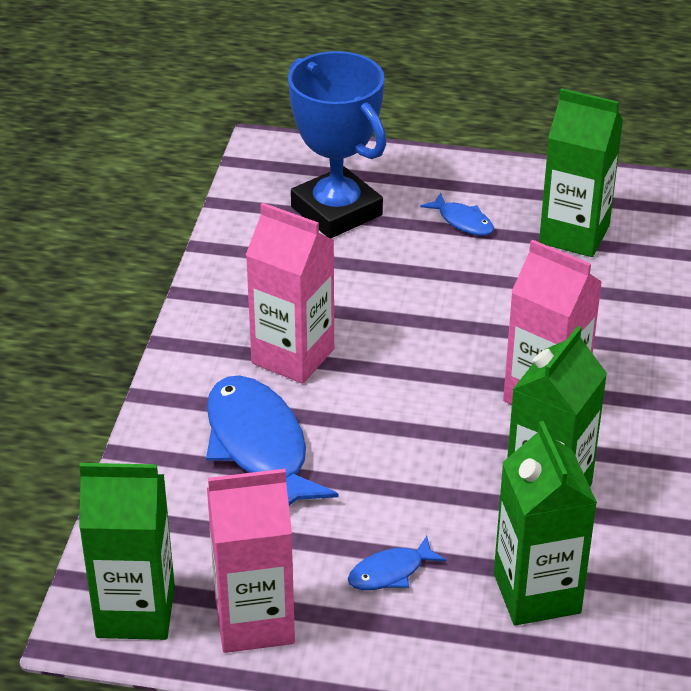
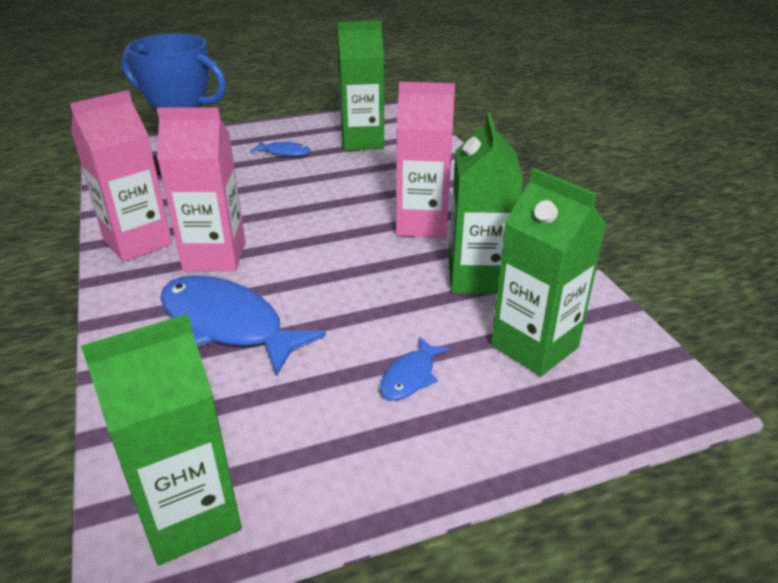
camera: 30 degrees left, 5 degrees down
(254, 621) = (320, 470): pink carton -> pink carton (138, 242)

